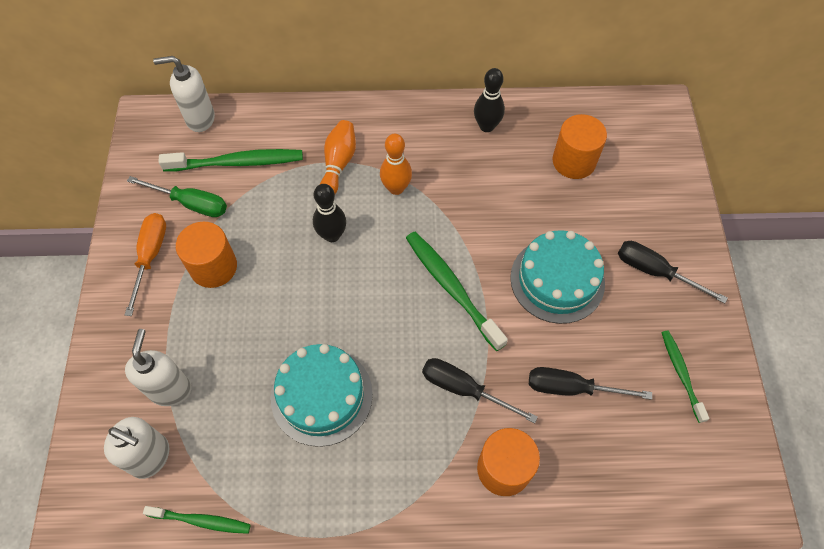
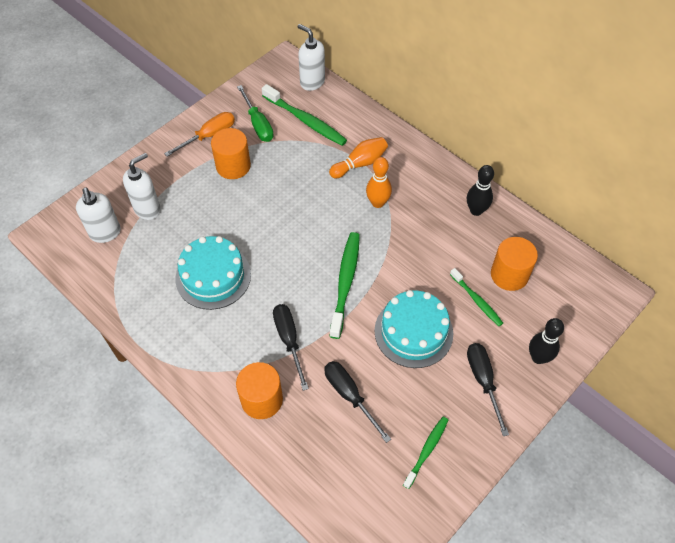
camera: 45 degrees right, 5 degrees down
(201, 521) = (94, 283): green toothbrush -> green toothbrush (477, 300)
(332, 235) = (312, 199): black bowling pin -> black bowling pin (538, 357)

